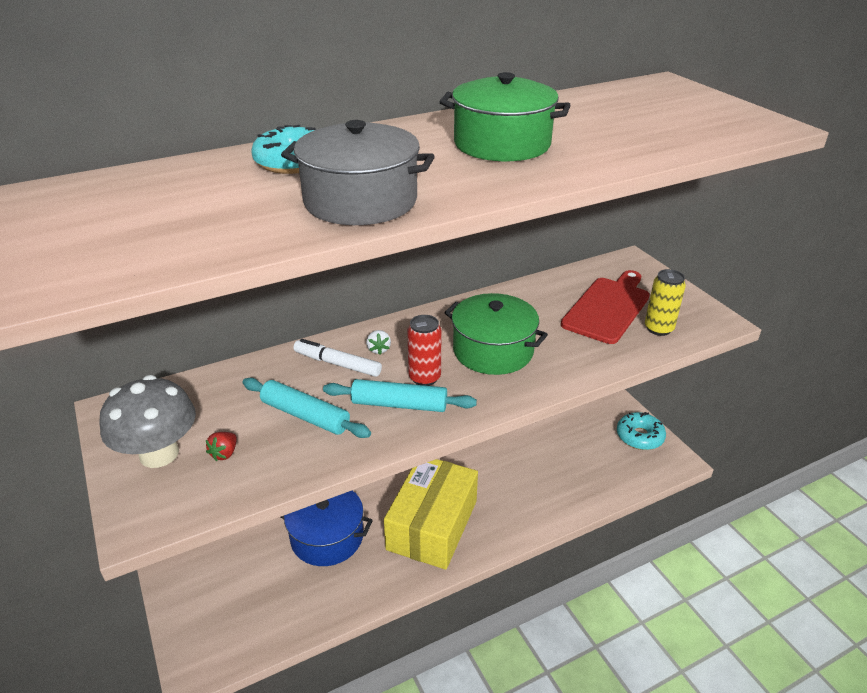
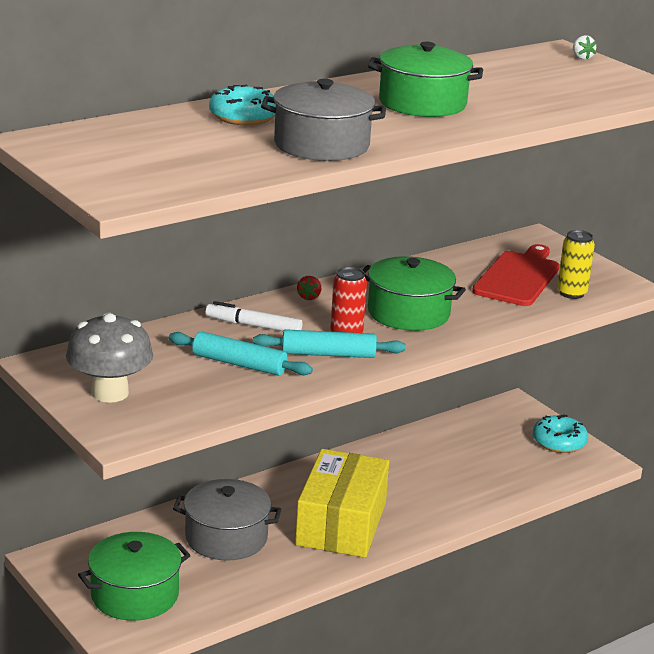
camera: 10 degrees left, 10 degrees down
(224, 453) = (174, 391): red strawberry -> red strawberry (309, 297)
(226, 605) = (135, 595): none -> green pot
(327, 537) = (226, 537): blue pot -> grey pot
(378, 349) = (291, 314): white strawberry -> white strawberry (581, 58)

